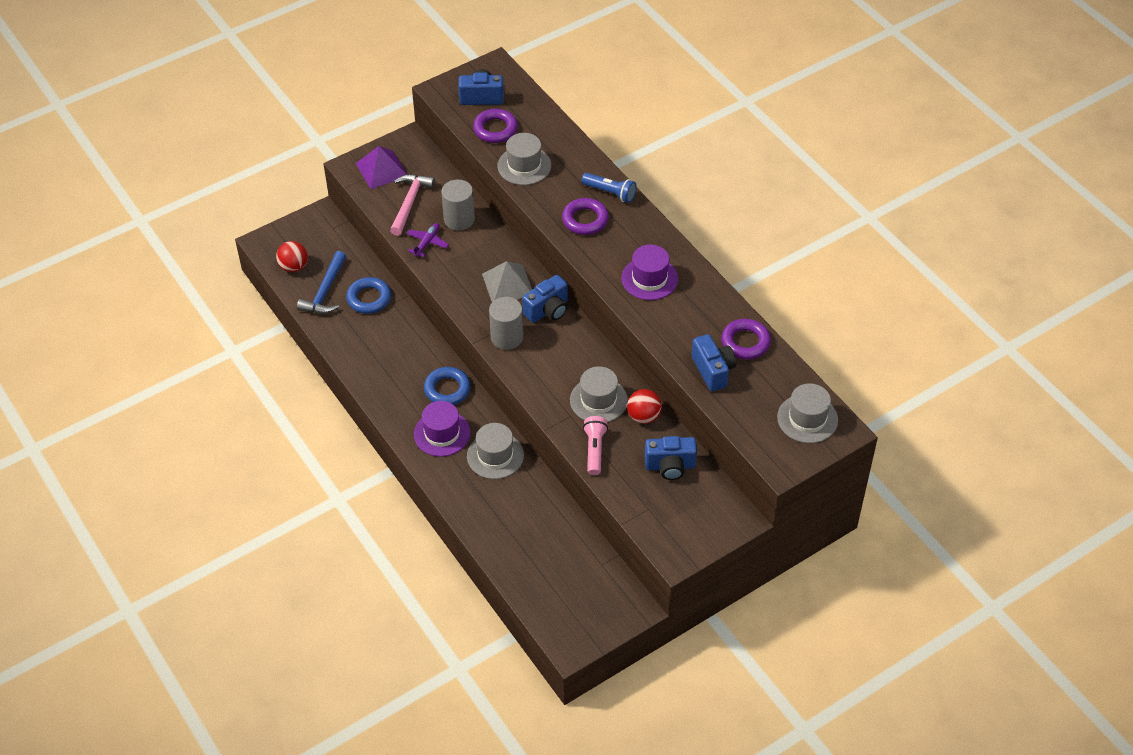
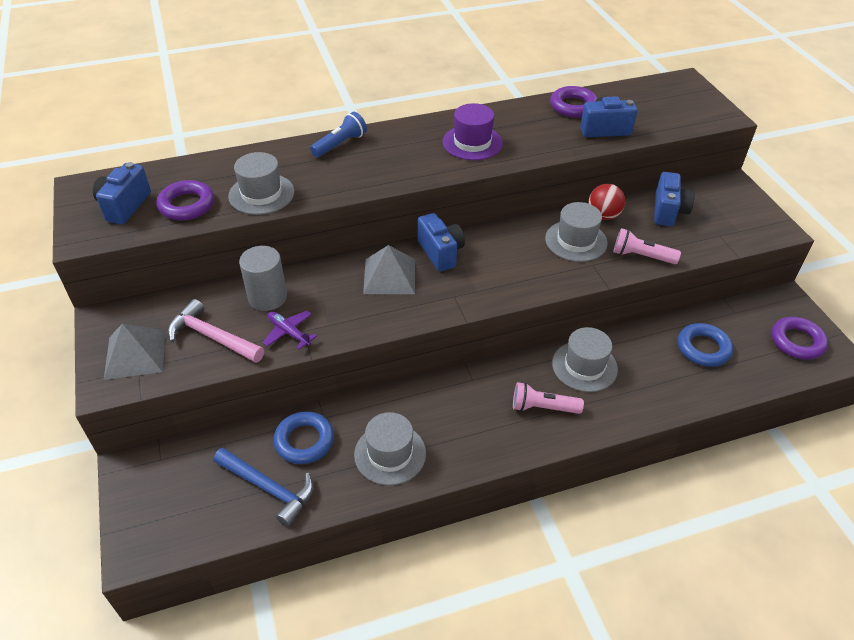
camera: 75 degrees left, 5 degrees down
(294, 267) = (204, 519): red ball -> none
(381, 169) = (135, 354): purple pyramid -> grey pyramid
(442, 433) = (543, 407): purple hat -> pink flashlight
(447, 389) = (478, 390): blue ring -> blue ring (703, 348)
(507, 337) = (468, 291): grey cylinder -> none
(585, 220) = (370, 167): purple ring -> purple ring (797, 341)
(807, 419) = (670, 93): grey hat -> grey hat (390, 454)

